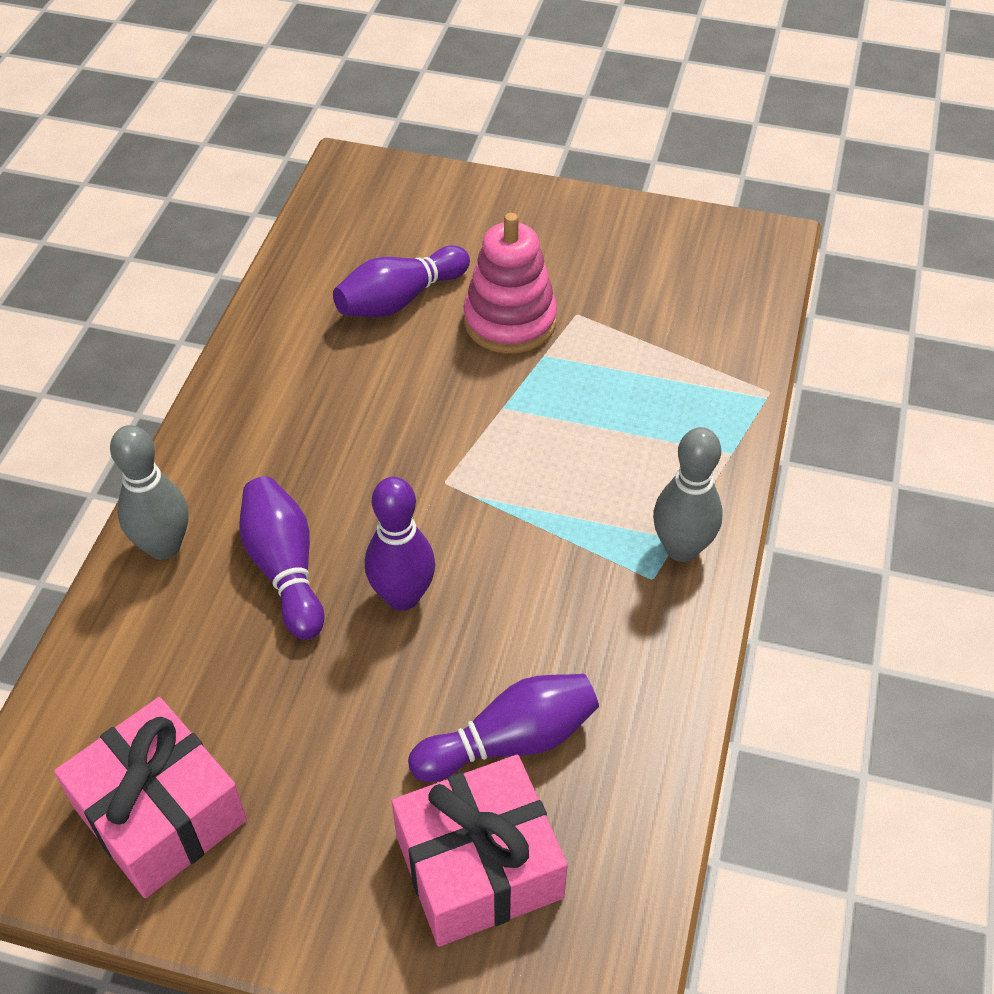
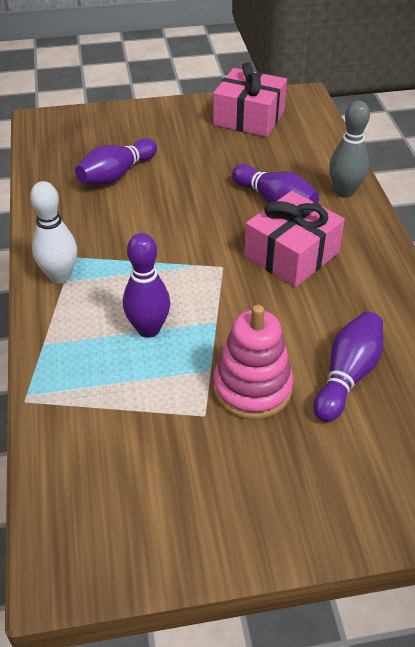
camera: 155 degrees right, 5 degrees down
(403, 596) = (205, 209): purple bowling pin -> purple bowling pin (148, 329)
(479, 866) = (109, 138): pink gift -> pink gift (291, 254)
(681, 548) = (60, 276): grey bowling pin -> white bowling pin

